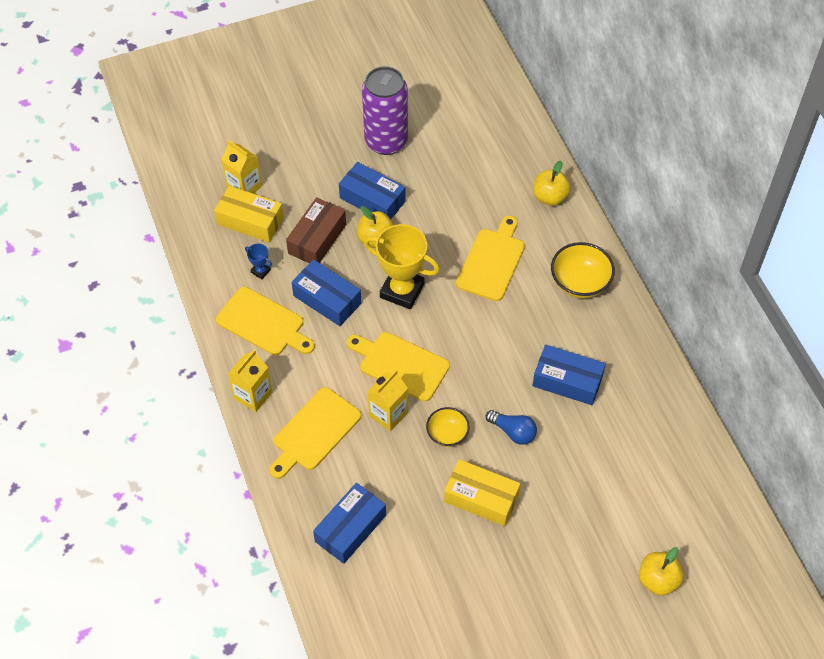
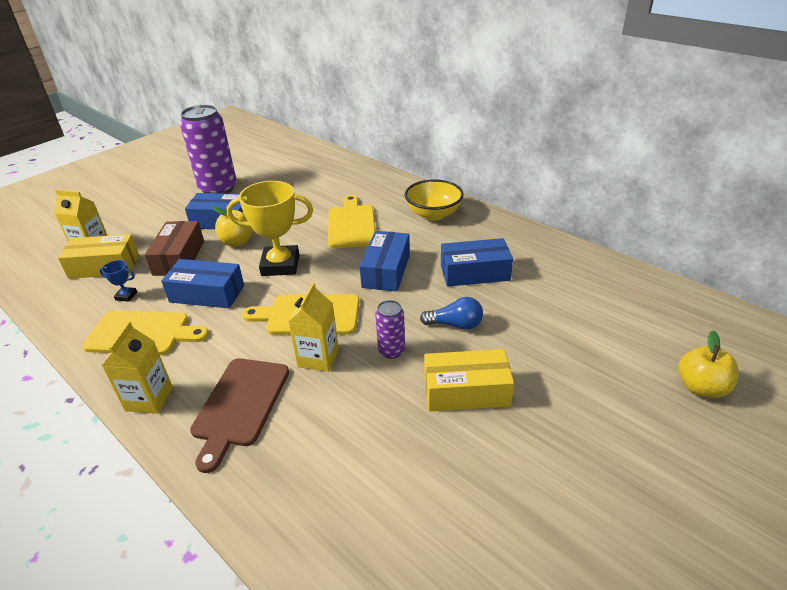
camera: 25 degrees left, 20 degrees down
(314, 432) = (240, 405): yellow cutting board -> brown cutting board
(350, 528) = (333, 487): blue box -> blue box (386, 271)
(447, 434) = (391, 351): yellow bowl -> purple can
(550, 197) = (372, 180): yellow apple -> none

